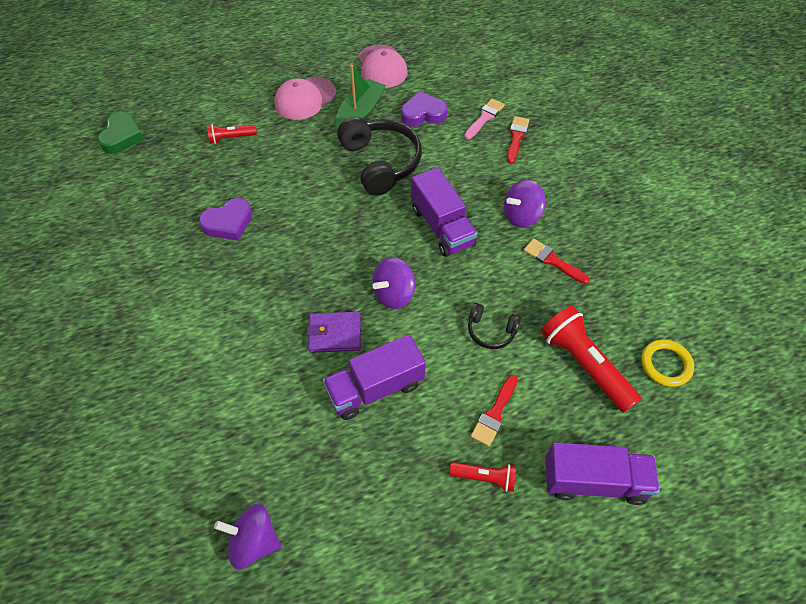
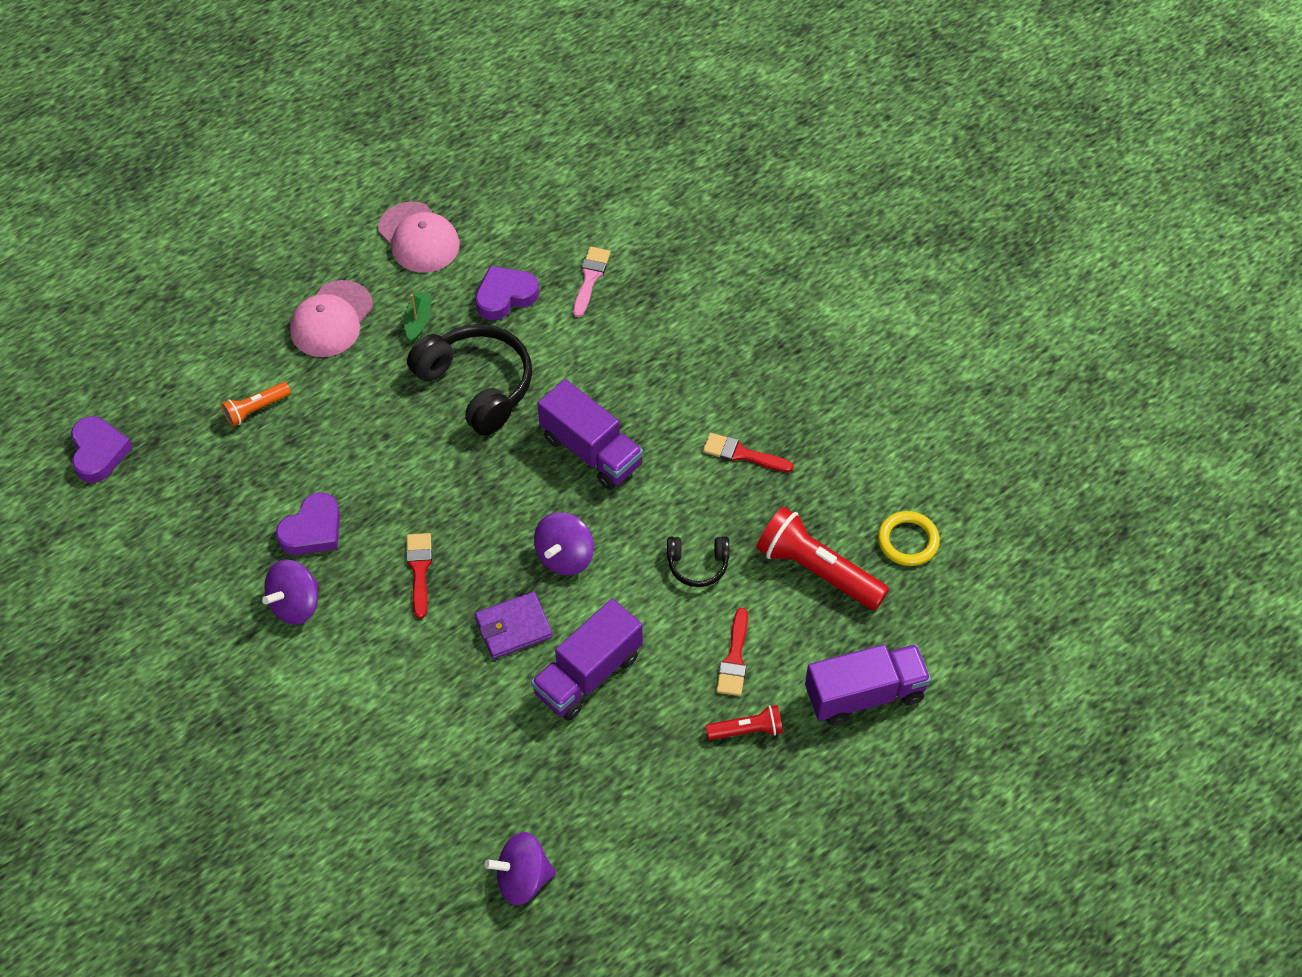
camera: 20 degrees left, 0 degrees up
(122, 136) = (99, 452): green heart -> purple heart
(231, 138) = (256, 409): red flashlight -> orange flashlight
(360, 113) = (418, 320): green boat -> green boat, size x0.55
(516, 137) = (642, 295): red brush -> red brush (419, 570)
(521, 215) = (685, 406): purple spinning top -> purple spinning top (295, 604)

